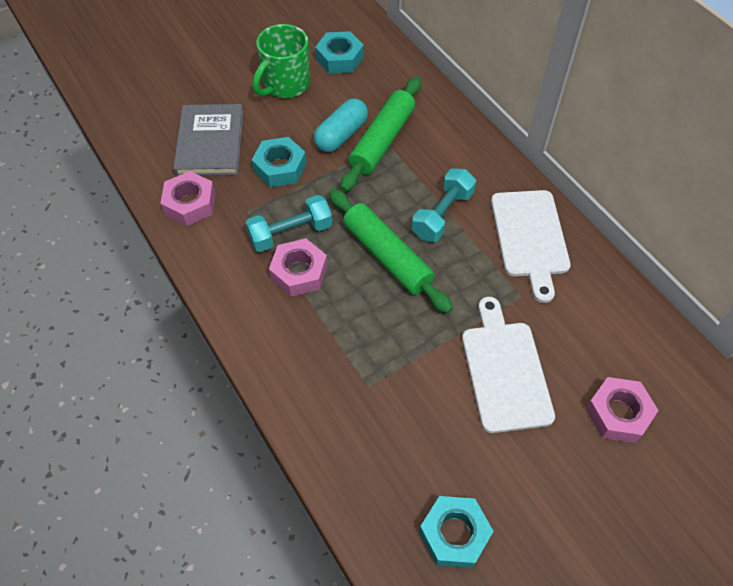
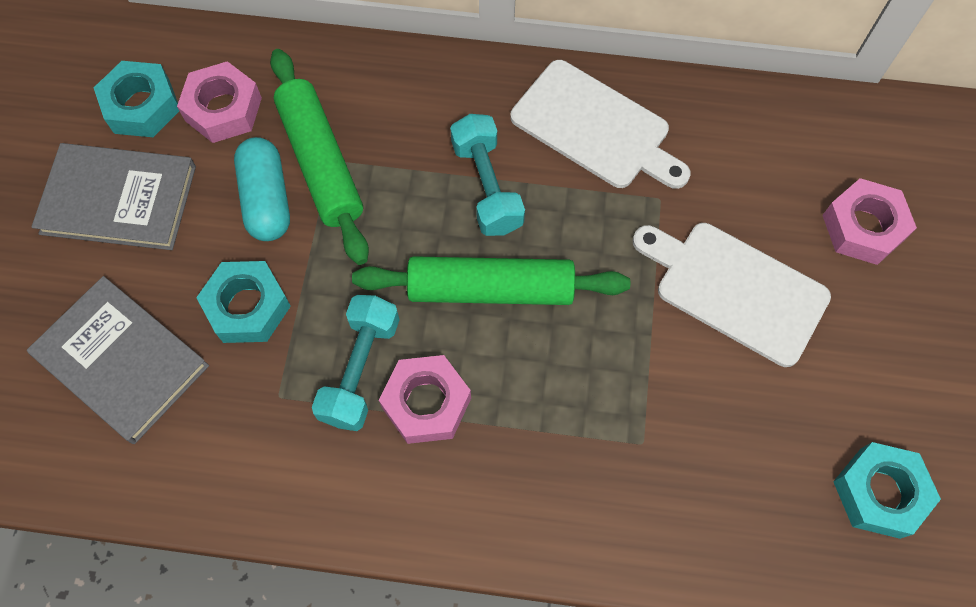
camera: 50 degrees left, 10 degrees up
(190, 203) = (199, 458): pink nut -> pink nut (223, 109)
(285, 85) = (119, 200): green mug -> grey book

